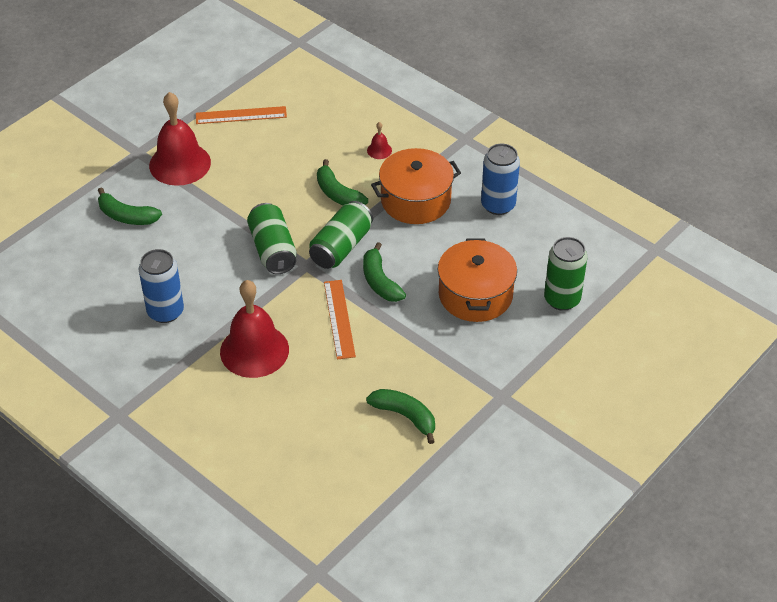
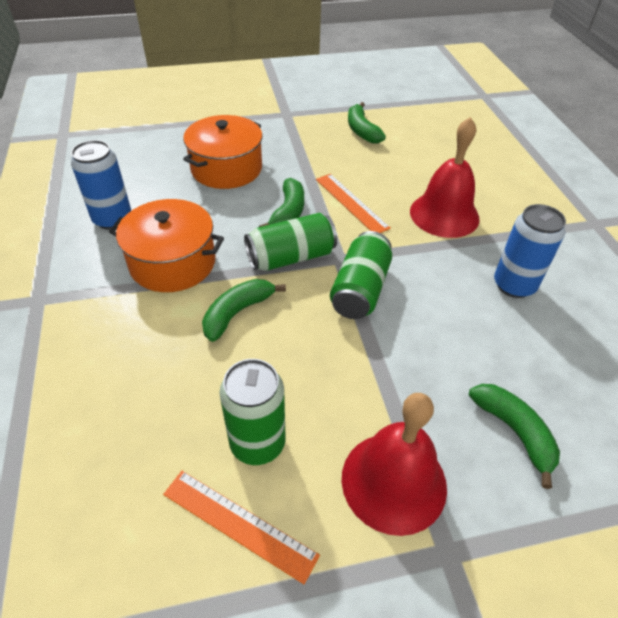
camera: 145 degrees left, 0 degrees up
(338, 194) = (237, 313): green banana -> green banana turned 135 degrees counterclockwise
(339, 319) = (351, 203): orange ruler -> orange ruler turned 60 degrees counterclockwise
(379, 150) = (135, 340): red bell -> none
(562, 299) = (172, 138): green can -> green can (257, 443)

